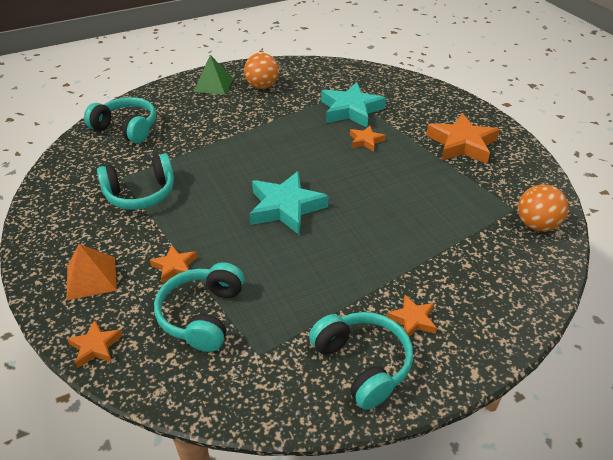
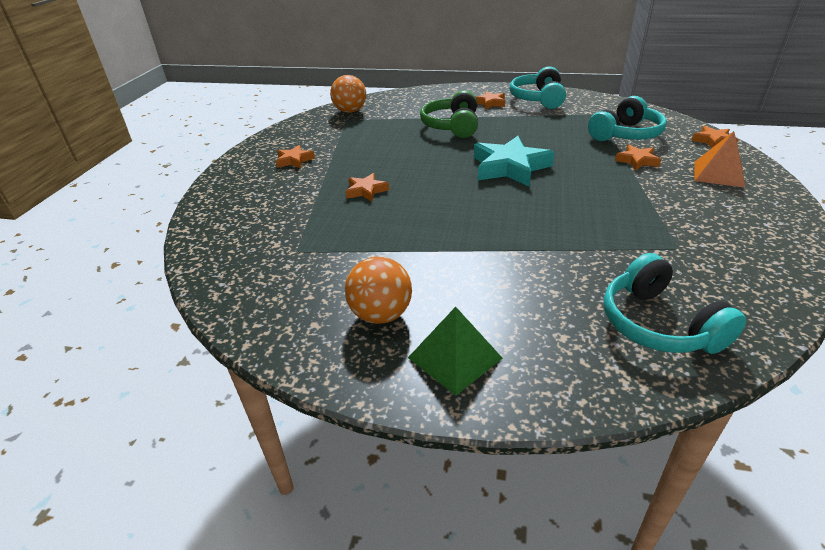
camera: 140 degrees left, 5 degrees down
(141, 193) = (655, 222): turquoise headphones -> none
(351, 110) = (327, 226): turquoise star -> none
(399, 246) = (452, 126): none -> green headphones
(462, 144) = (294, 160): orange star -> orange star, size x0.52

